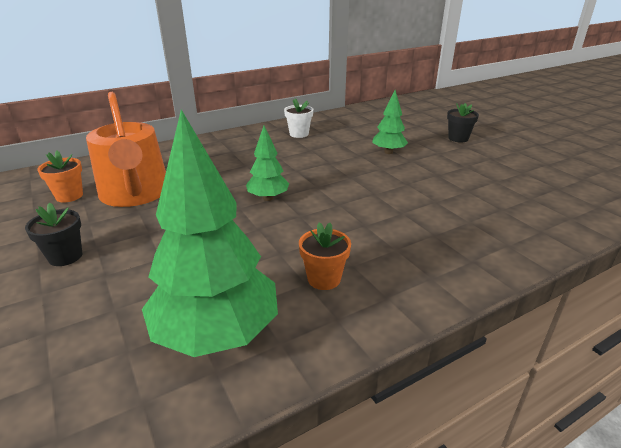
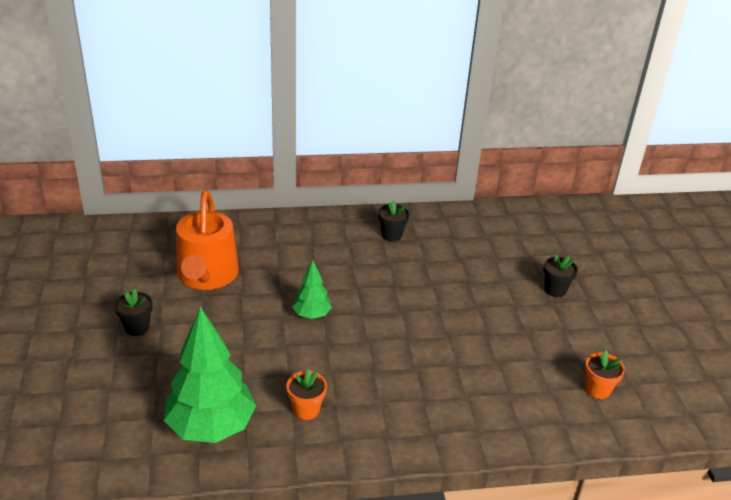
camera: 20 degrees right, 5 degrees up
(69, 196) = (155, 262): orange flower pot -> orange flower pot (597, 389)
(299, 134) = (392, 235): white flower pot -> black flower pot
(388, 152) = (463, 288): green tree -> none

